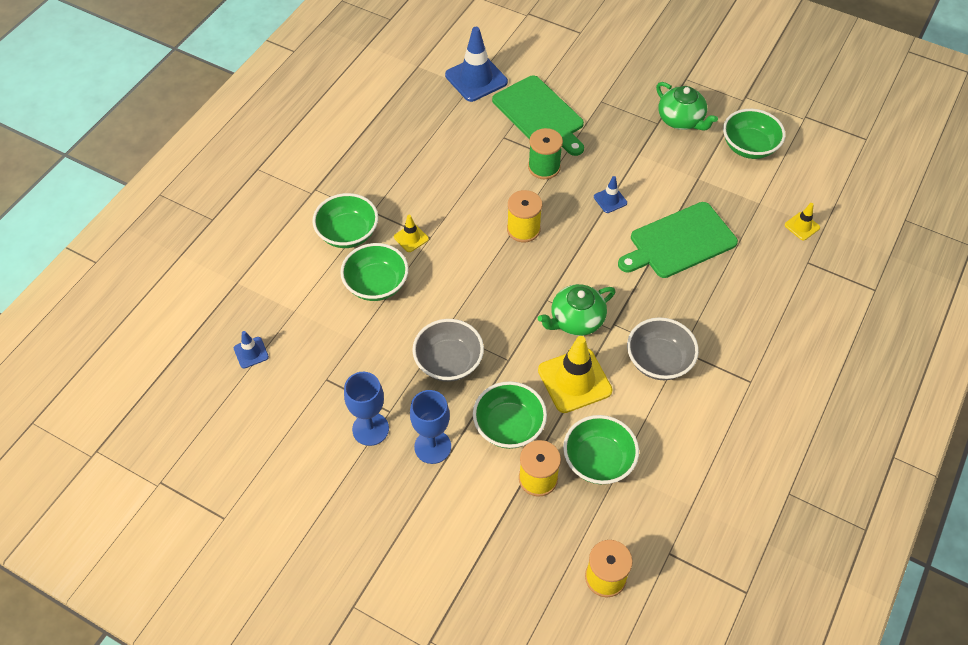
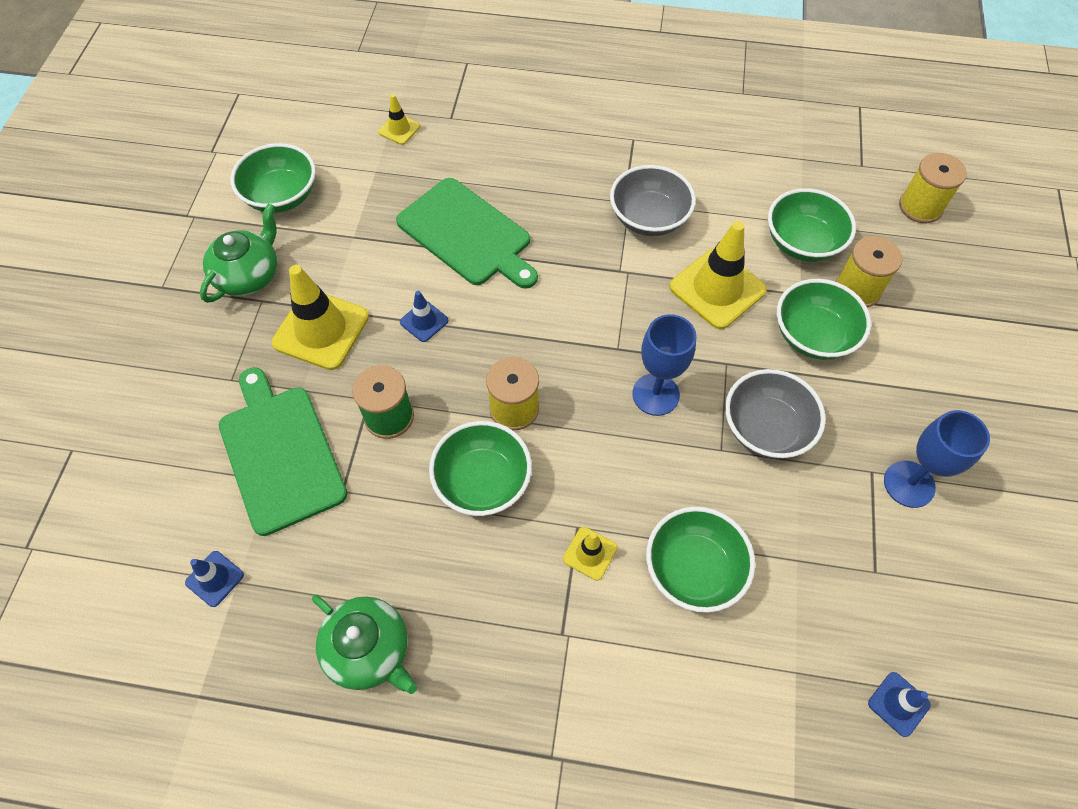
camera: 110 degrees left, 5 degrees up
(348, 233) = (621, 654): green bowl -> green bowl (482, 481)
(432, 447) = (887, 405): blue goblet -> blue goblet (655, 394)
(476, 79) = (215, 578): blue traffic cone -> blue traffic cone, size x0.49
(540, 114) = (280, 454): green cutting board -> green cutting board turned 60 degrees counterclockwise
(576, 320) = (633, 309): green teapot -> green teapot (369, 650)
(623, 147) = (321, 330): none -> yellow traffic cone

